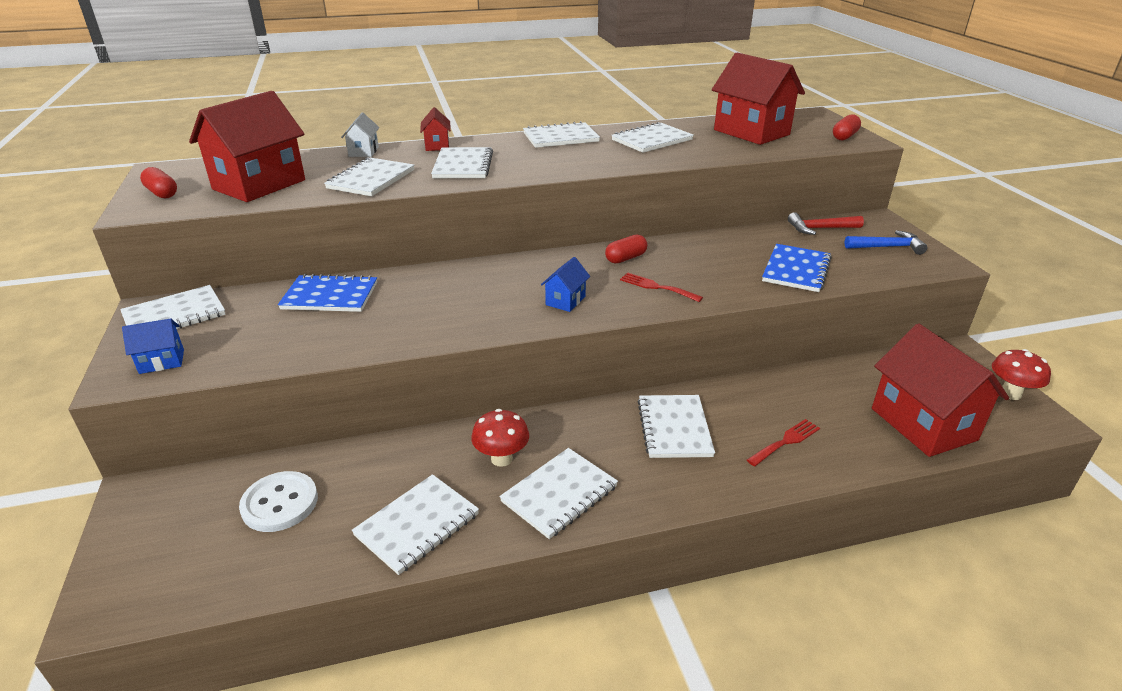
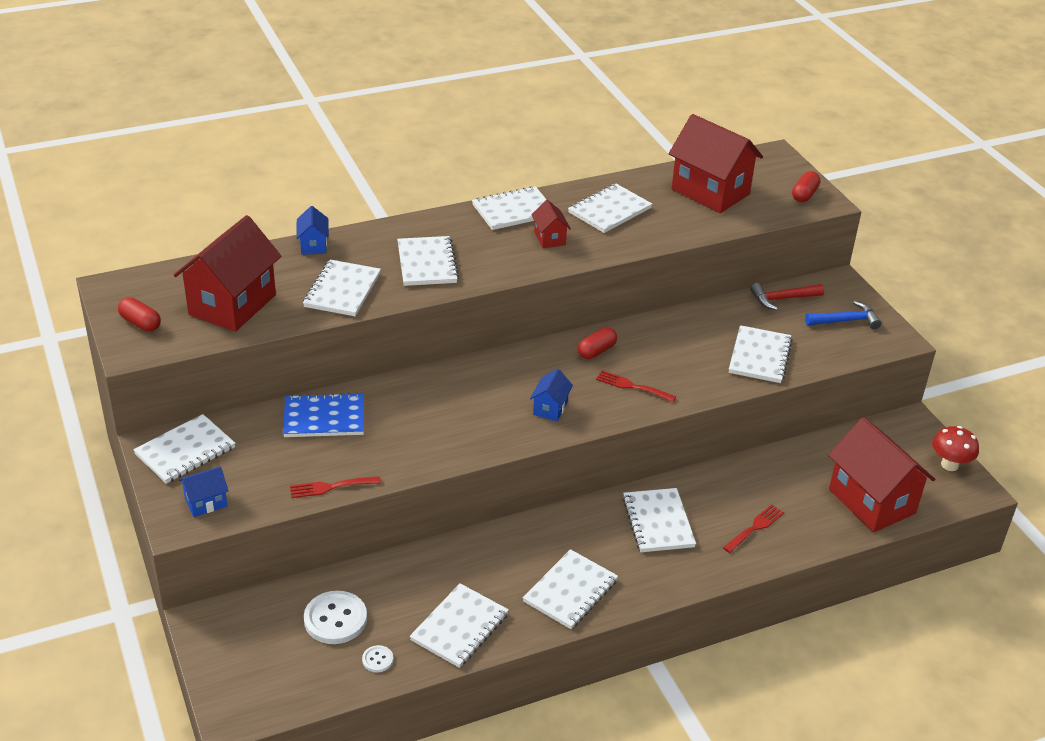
camera: 10 degrees left, 5 degrees up
(301, 356) = (330, 487): none -> red fork
(305, 555) = (377, 660): none -> white button
(363, 151) = (313, 245): white house -> blue house
(437, 145) = (387, 231): red house -> red house (549, 238)
(501, 458) = (513, 563): red mushroom -> none
(796, 270) = (759, 356): blue notebook -> white notebook

